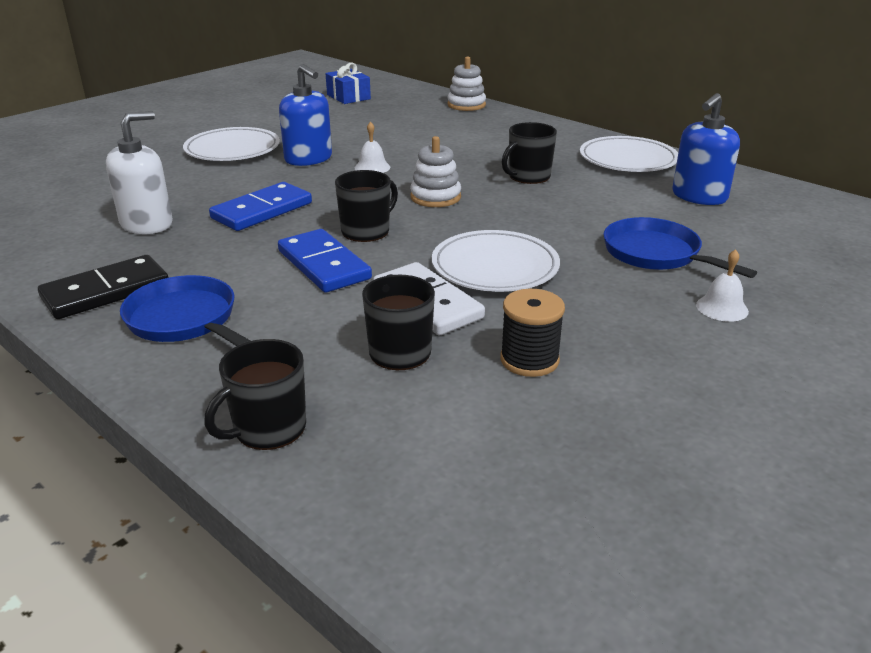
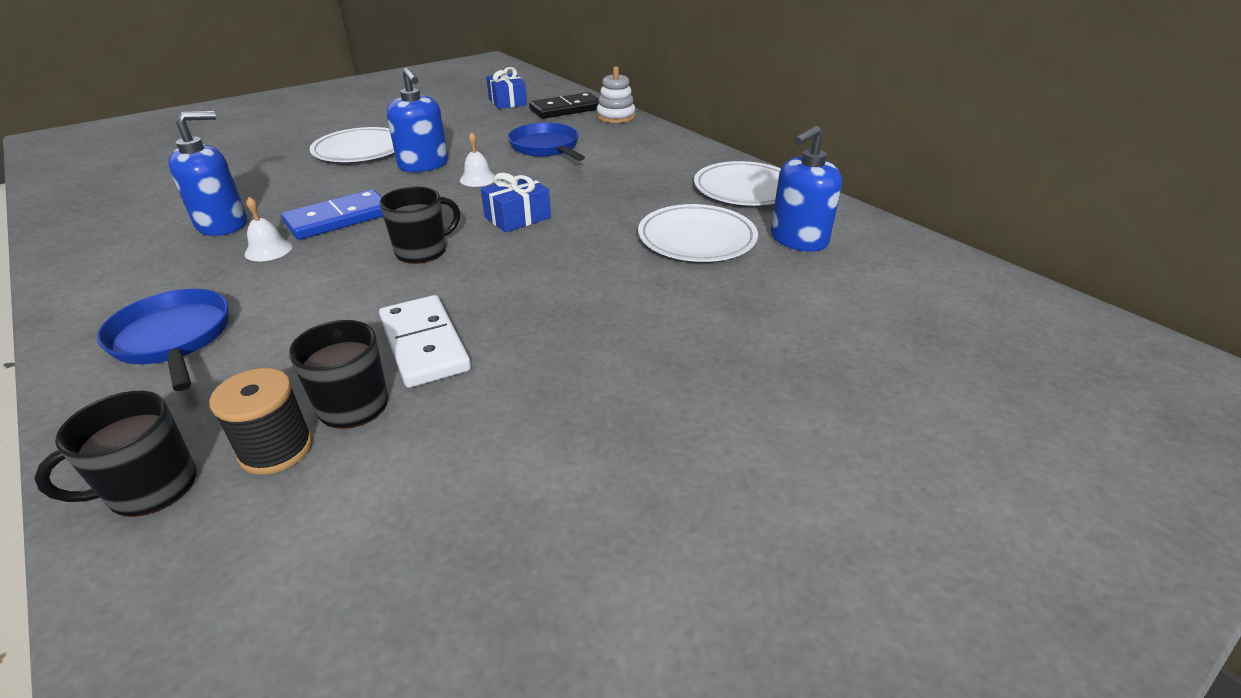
camera: 10 degrees right, 5 degrees up
(106, 291) = (127, 297): black domino -> black domino (566, 109)
(147, 224) = (222, 224): white soap dispenser -> blue soap dispenser
(323, 265) = (352, 287): blue domino -> none
(435, 197) = (517, 217): white stacking toy -> blue gift
(495, 267) = (524, 306): white plate -> white plate (697, 238)
(528, 176) = (627, 201): black mug -> none
(529, 360) = (484, 432): black spool -> black spool (276, 449)
(656, 254) = (709, 308): blue pan -> blue pan (546, 148)
(722, 308) = (745, 387): white bell -> white bell (268, 250)

